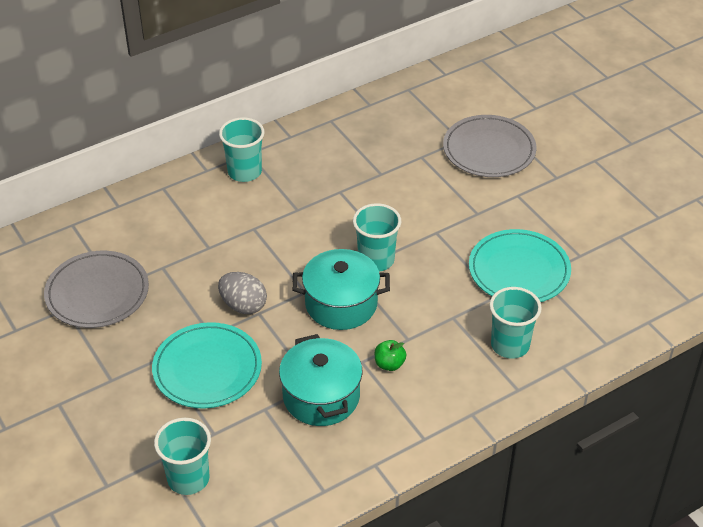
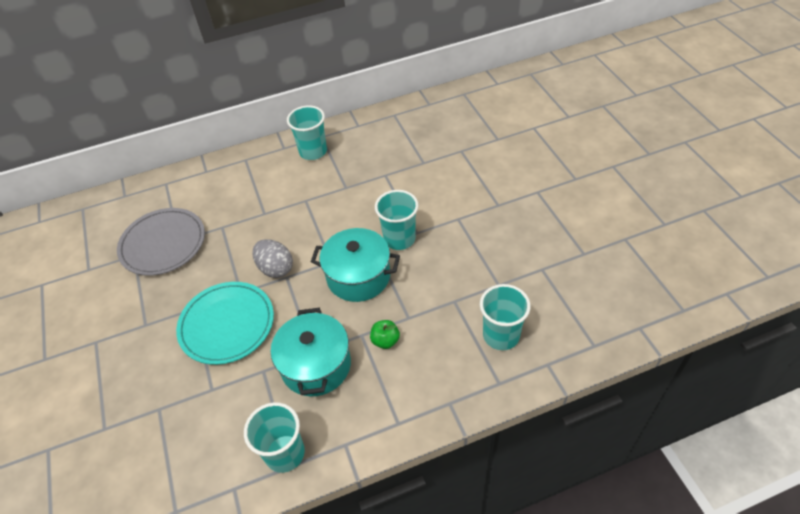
camera: 15 degrees right, 5 degrees up
(188, 478) = (175, 433): turquoise cup -> turquoise cup (285, 453)
(489, 150) = (520, 149): grey plate -> none
(519, 270) = (524, 262): turquoise plate -> none

